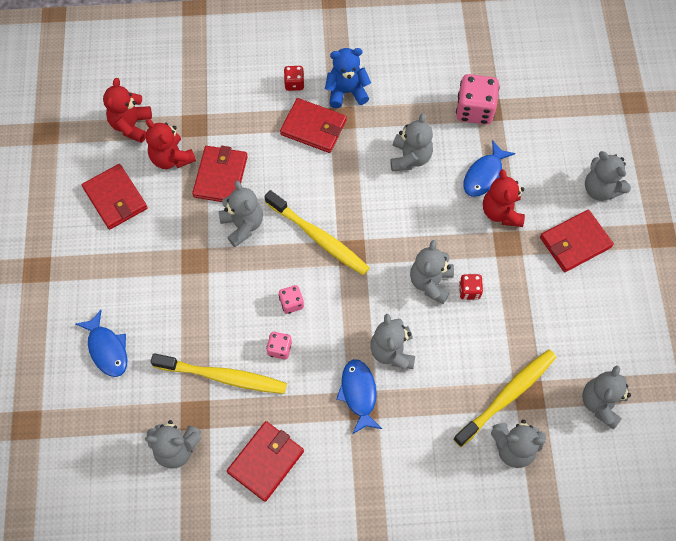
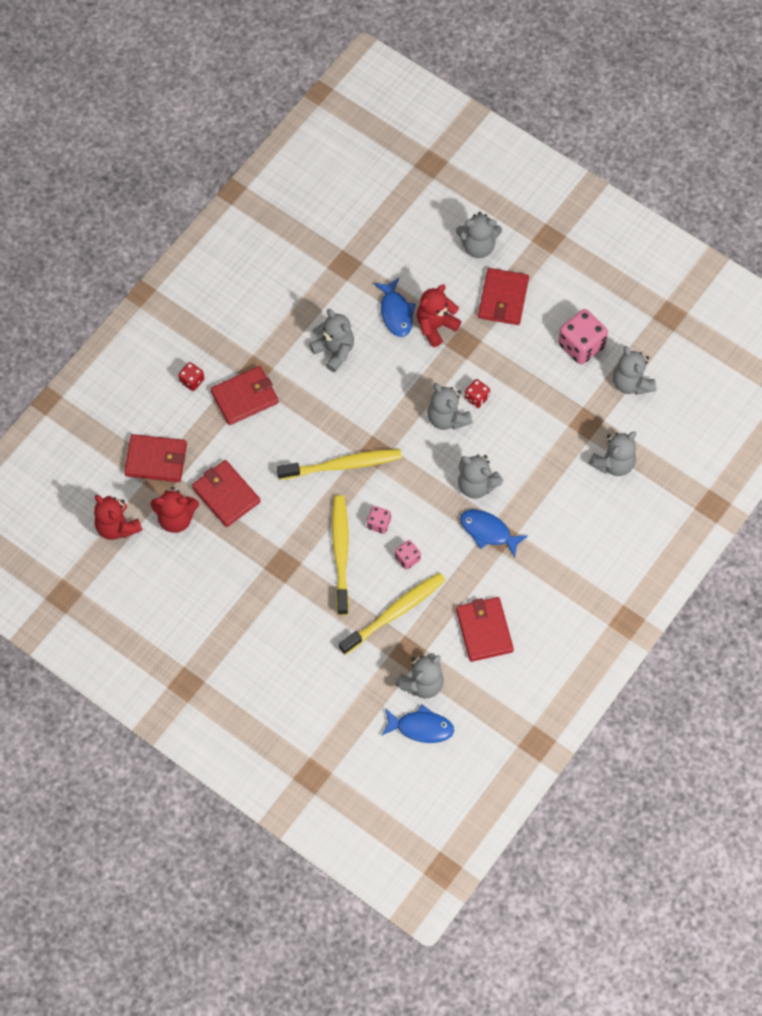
camera: 50 degrees left, 0 degrees up
(107, 349) = (301, 677): blue fish -> blue fish (421, 727)
(115, 198) = (175, 584): red wallet -> red wallet (156, 460)
(242, 225) = (283, 510): grey teddy bear -> none
(346, 92) = (235, 349): blue teddy bear -> none
(474, 110) = (335, 274): pink dice -> pink dice (581, 345)
(501, 212) = (435, 326): red teddy bear -> red teddy bear turned 105 degrees clockwise
(507, 396) = (574, 437): yellow toothbrush -> yellow toothbrush (341, 553)

